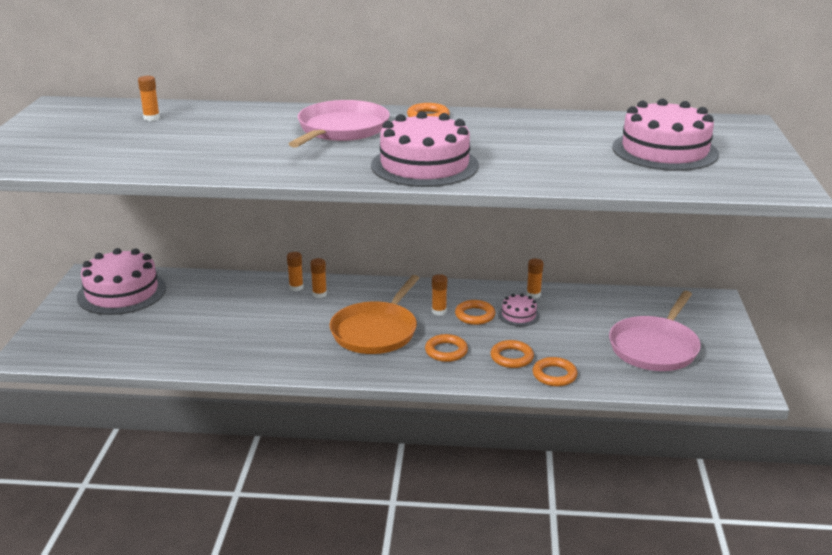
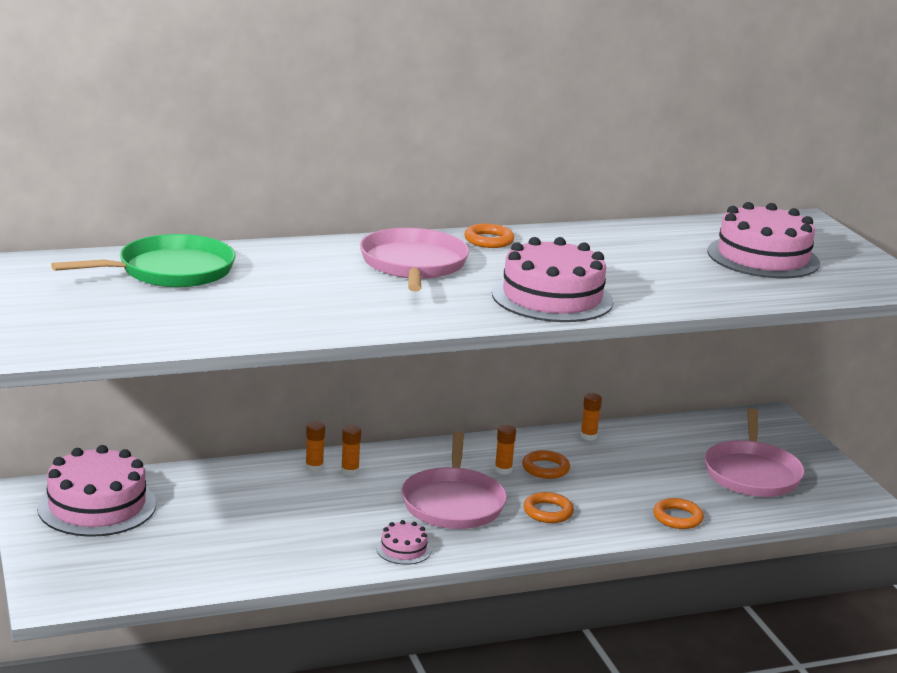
camera: 25 degrees left, 5 degrees down
(151, 118) = (170, 271): orange glue stick -> green pan
(376, 331) = (453, 503): orange pan -> pink pan
(511, 357) = (621, 507): orange ring -> none
(518, 315) = (591, 461): pink cake -> pink cake (403, 549)

